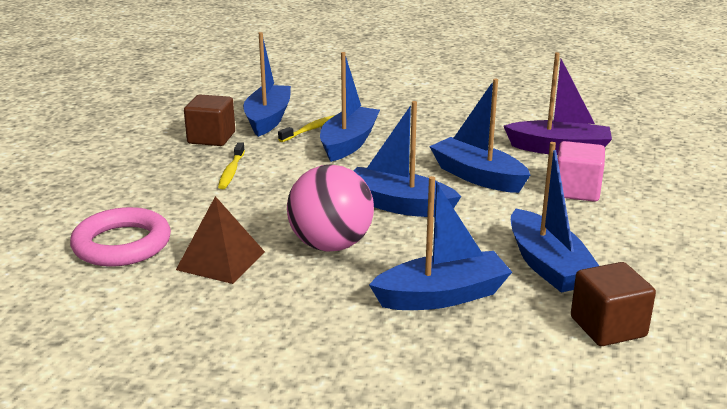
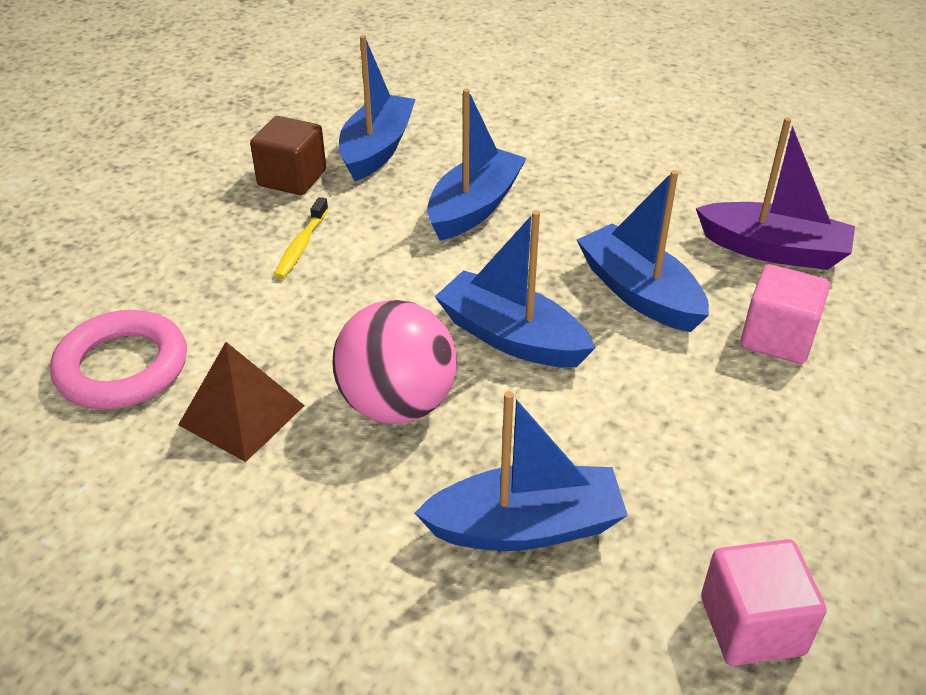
camera: 10 degrees right, 15 degrees up
(311, 129) = (429, 175): yellow toothbrush -> none
(547, 265) = (694, 485): blue boat -> none
(608, 327) = (752, 625): brown cube -> pink cube

